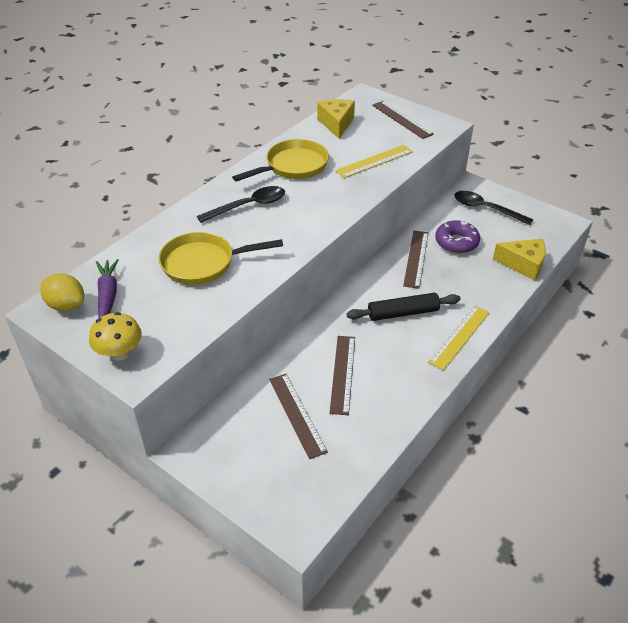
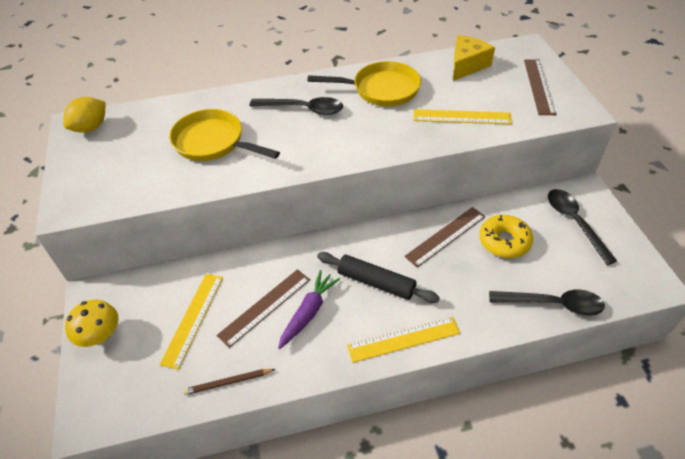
camera: 40 degrees right, 5 degrees up
(66, 305) = (91, 127): yellow lemon -> yellow lemon turned 60 degrees clockwise
(108, 295) = (123, 134): purple carrot -> purple carrot (308, 312)
(120, 353) = (77, 185): yellow mushroom -> yellow mushroom (101, 336)
(297, 414) = (193, 319): brown ruler -> yellow ruler
(375, 436) = (228, 382): none -> brown pencil
(456, 242) = (504, 241): purple donut -> yellow donut
(523, 264) = (553, 304): yellow cheese -> black spoon

